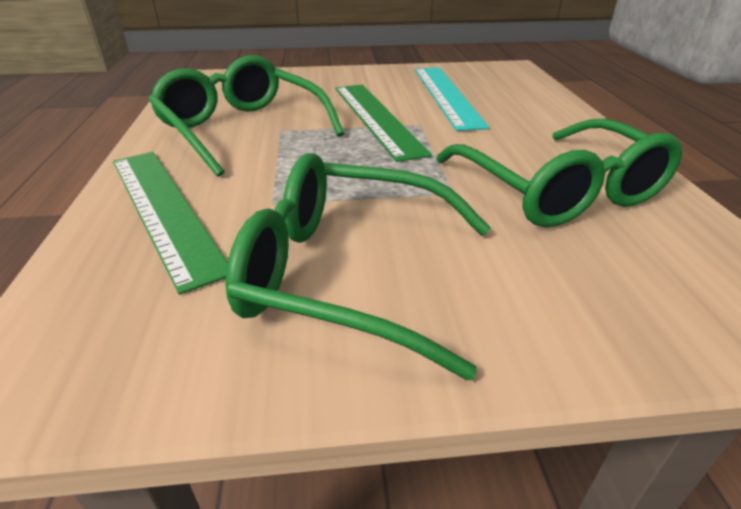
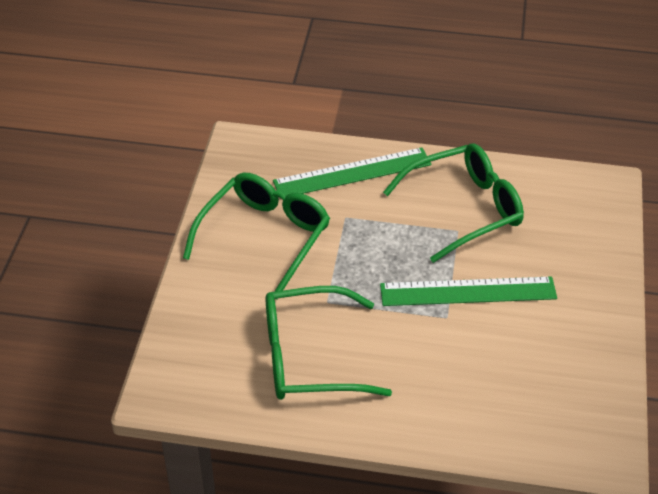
camera: 105 degrees right, 10 degrees up
(446, 95) = (515, 357): turquoise ruler -> none

